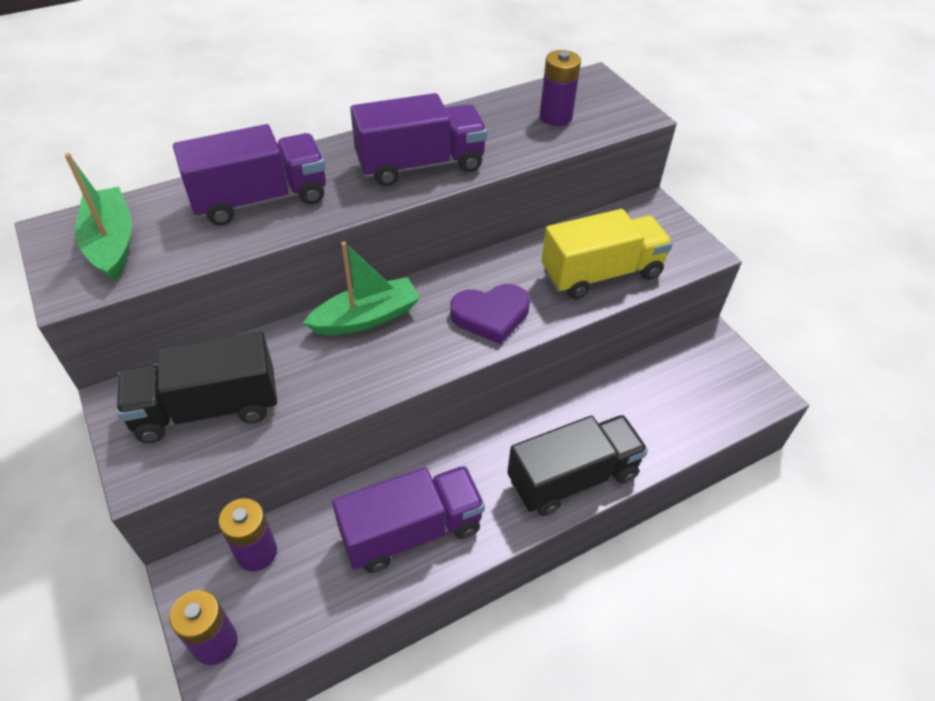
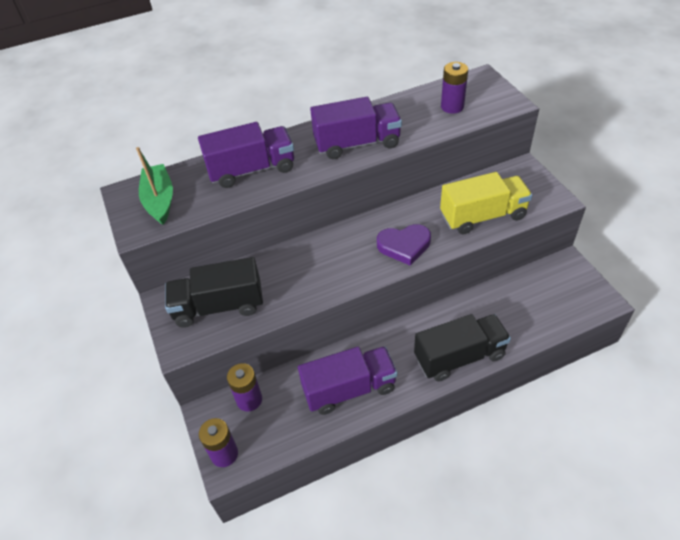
camera: 10 degrees right, 0 degrees up
(366, 318) = (320, 247): green boat -> none

